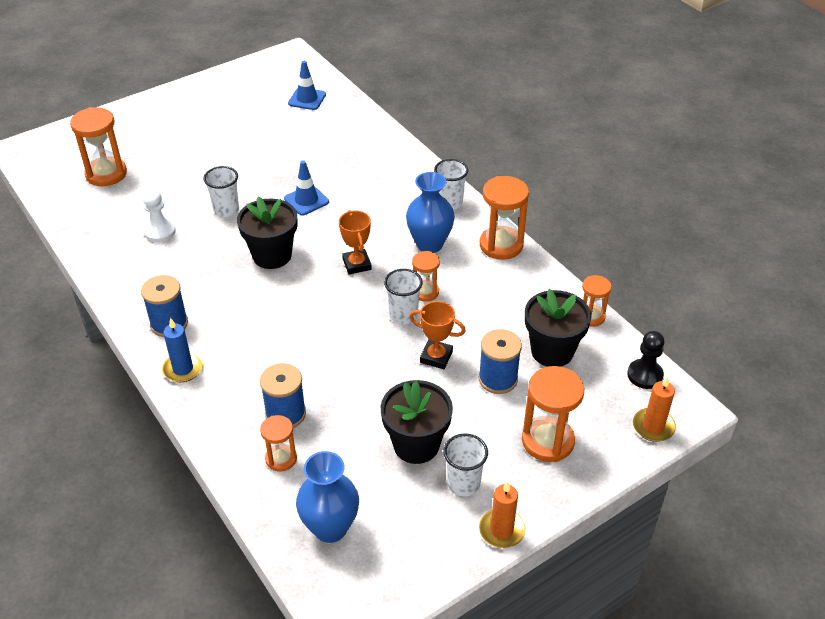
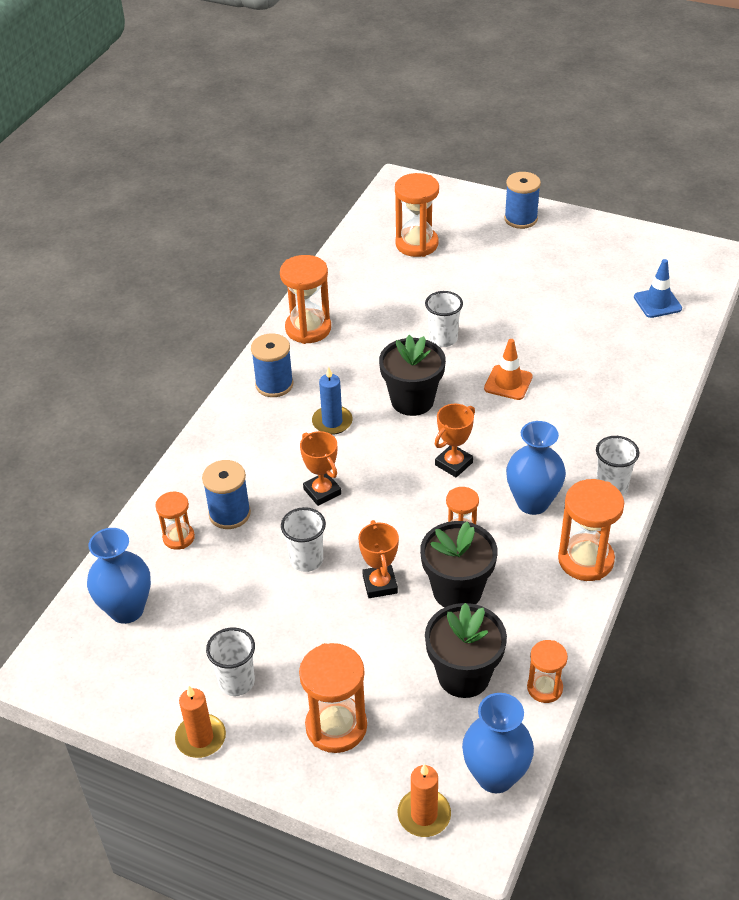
camera: 60 degrees right, 0 degrees up
(128, 275) = (308, 329): none -> orange hourglass
(160, 232) = (376, 316): white pawn -> none
(183, 369) = (231, 422): blue candle -> blue candle (332, 422)
(306, 200) = (508, 383): blue traffic cone -> orange traffic cone
(315, 347) = (322, 492): none -> orange trophy
(403, 315) = (415, 532): white cup -> white cup (306, 560)
(416, 445) = (258, 623): black flower pot -> black flower pot (457, 590)
(498, 379) = (388, 647): blue spool -> blue spool (520, 219)
(645, 375) = (495, 776): black pawn -> blue vase

